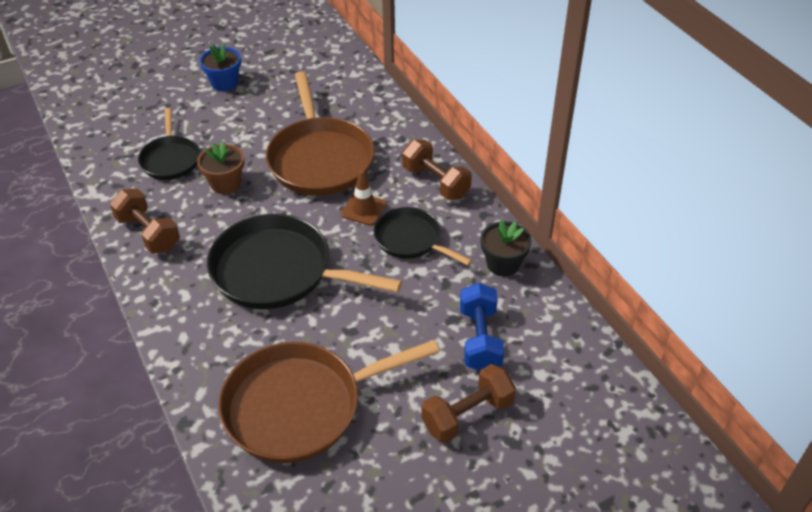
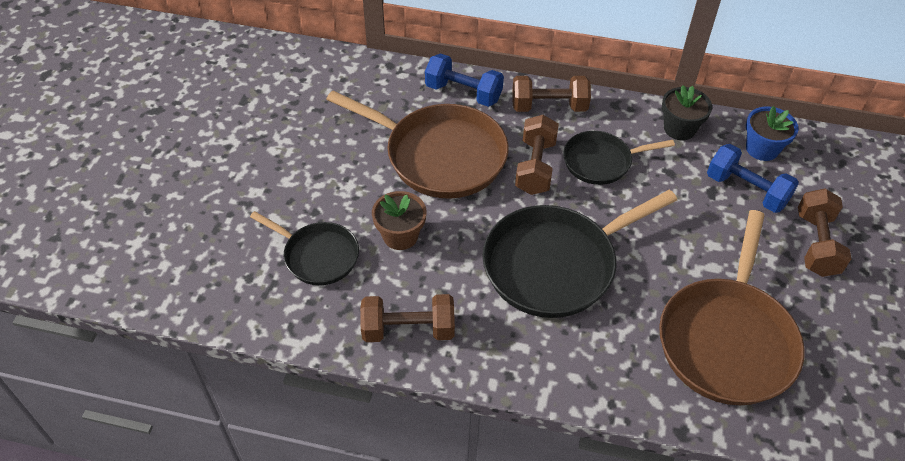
camera: 50 degrees left, 5 degrees up
(224, 83) = (250, 155): blue flower pot -> blue flower pot (762, 149)
(364, 209) = (535, 167): brown traffic cone -> brown dumbbell
(395, 134) = (463, 93): none -> blue dumbbell

